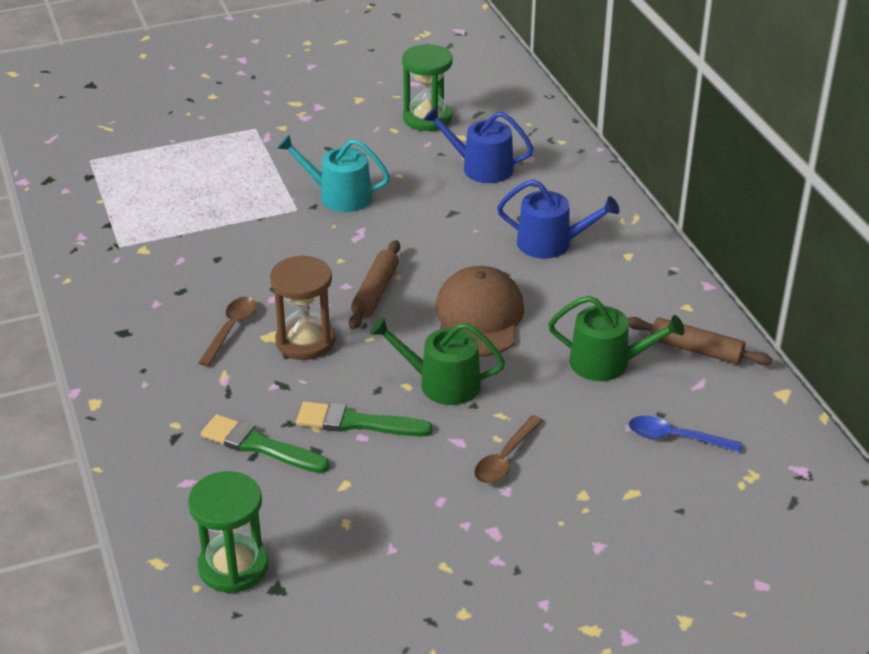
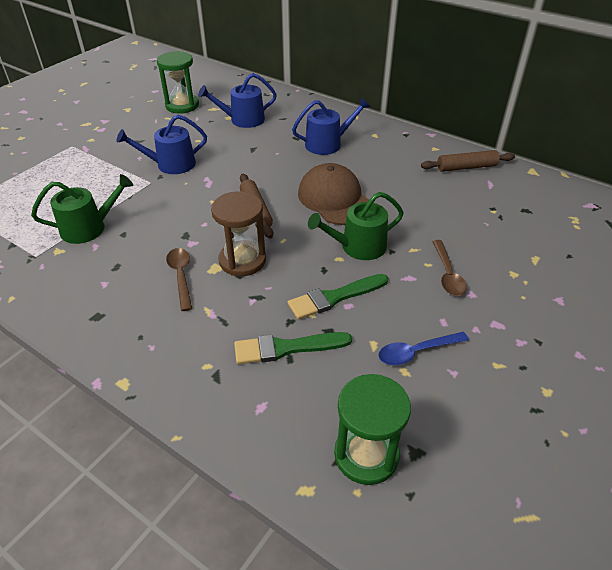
camera: 35 degrees left, 5 degrees up
(339, 196) = (171, 164): turquoise watering can -> blue watering can
(607, 363) = (433, 193): green watering can -> green watering can (89, 228)
(675, 438) = (516, 217): blue spoon -> blue spoon (416, 352)

